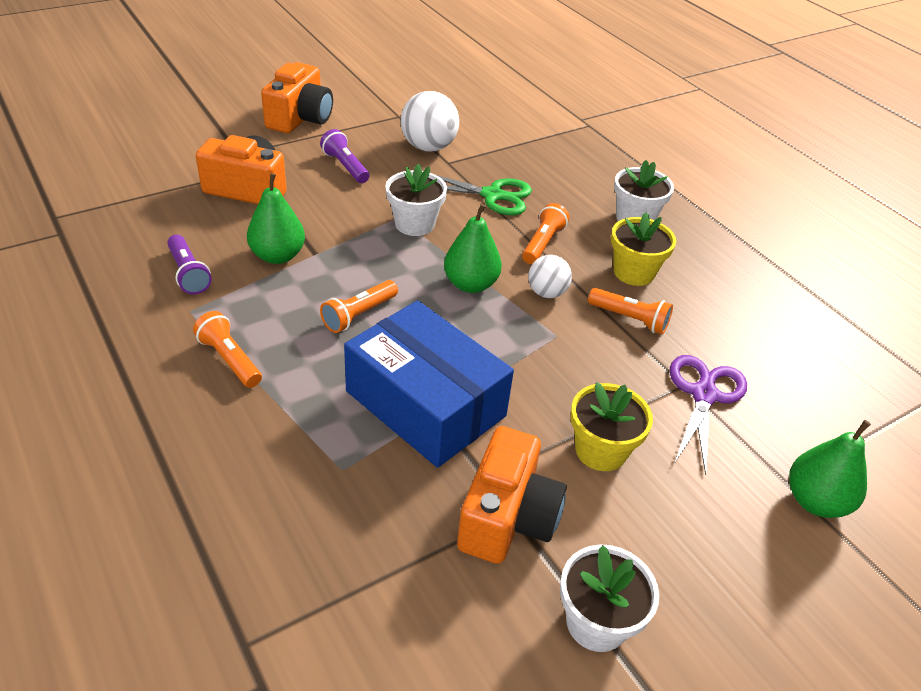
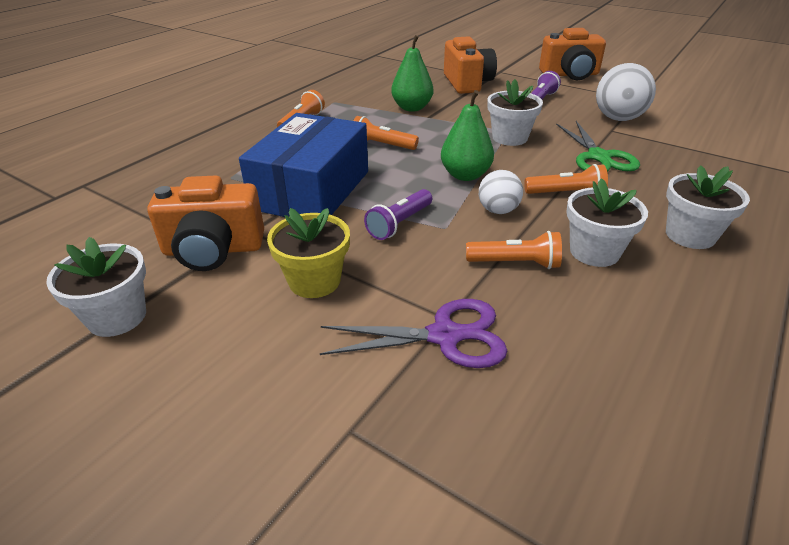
camera: 70 degrees right, 5 degrees down
(188, 273) = (366, 92): purple flashlight -> purple flashlight (399, 223)
(629, 319) = (515, 263): orange flashlight -> orange flashlight turned 90 degrees counterclockwise
(633, 272) = (594, 252): yellow flower pot -> white flower pot
(815, 501) = (332, 465): green pear -> none

